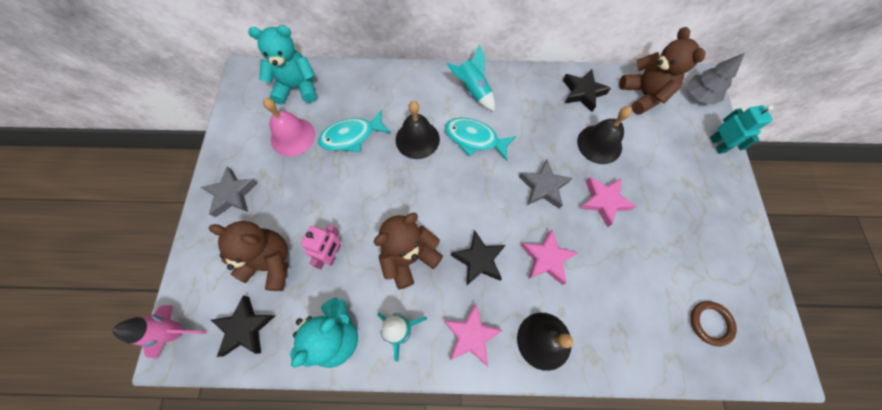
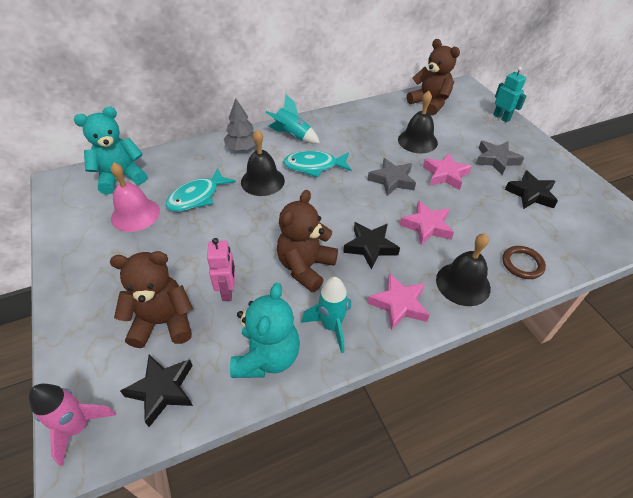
camera: 25 degrees left, 20 degrees down
(232, 194) = (89, 280): grey star -> grey star (496, 160)
(582, 92) = (383, 114): black star -> black star (530, 194)
(699, 95) = (469, 94): grey tree -> grey tree (242, 148)
(710, 323) = (576, 224): brown ring -> brown ring (522, 264)

